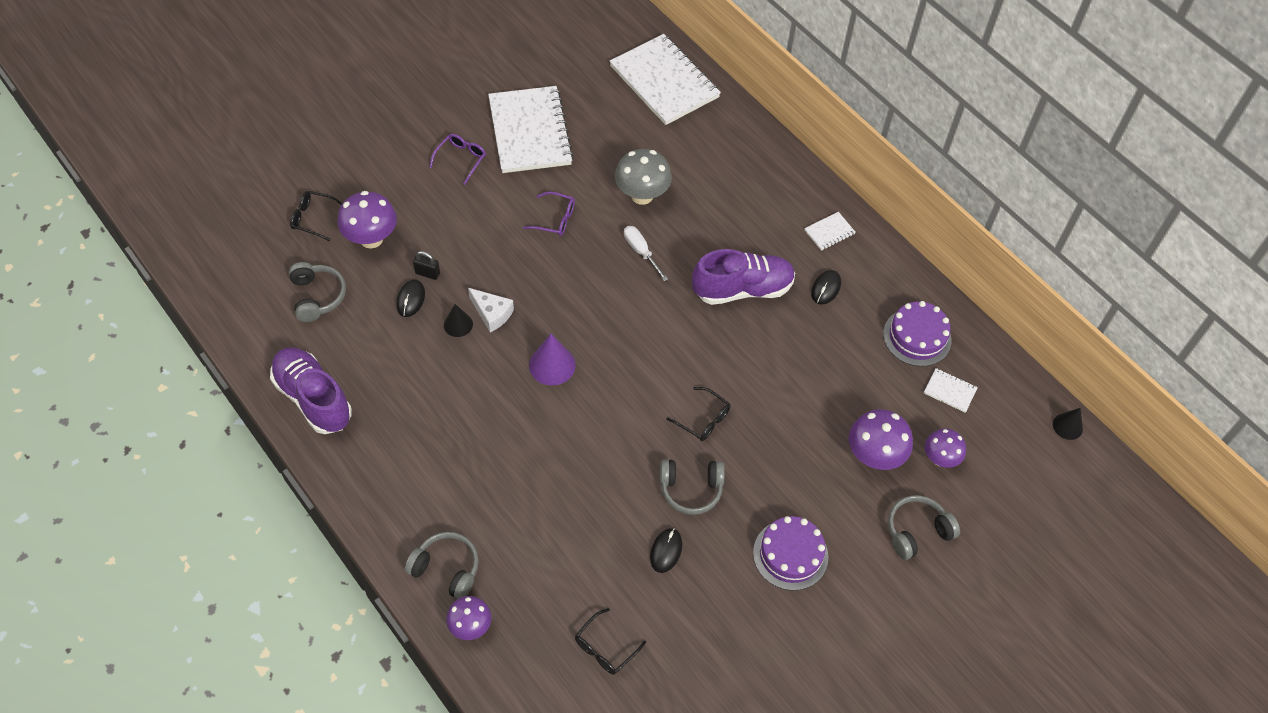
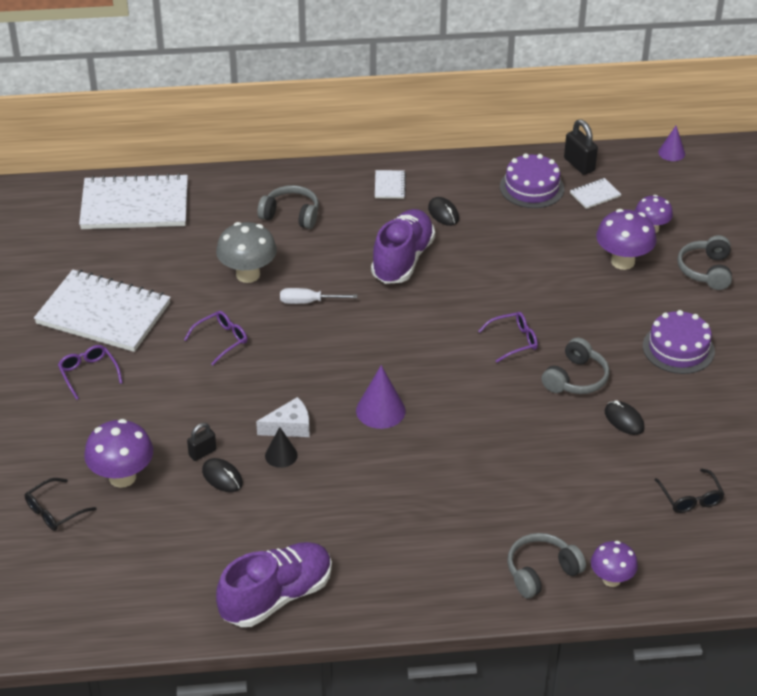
camera: 55 degrees left, 15 degrees down
(313, 398) = (277, 597): purple shoe -> purple shoe turned 150 degrees clockwise
(317, 296) = (156, 546): grey headphones -> grey headphones (291, 215)
(703, 419) = (513, 341): black glasses -> purple glasses
(982, 358) = (579, 165): none -> black padlock
(1067, 426) = (671, 153): black cone -> purple cone

